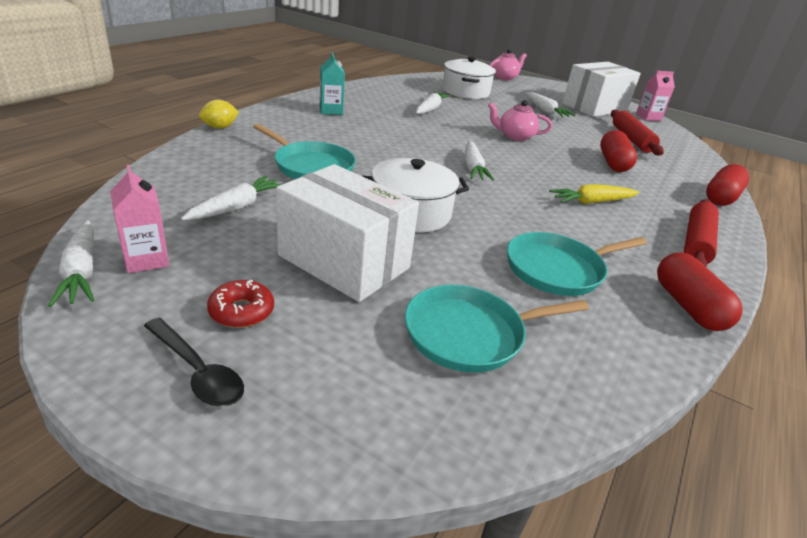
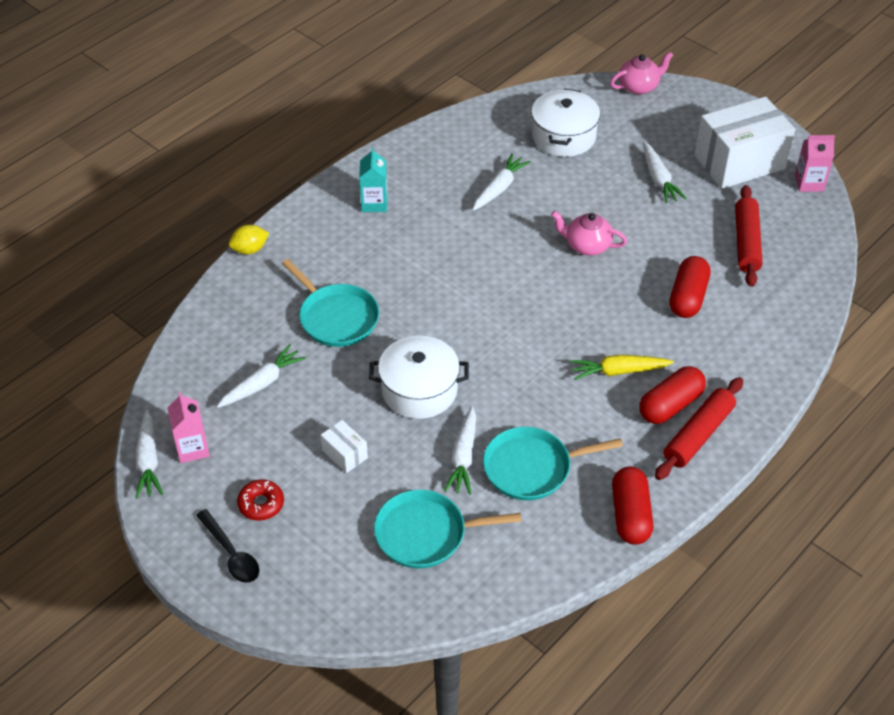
camera: 15 degrees right, 15 degrees up
(344, 262) = (345, 454): white box -> white box, size x0.43
(473, 168) = (509, 313): white carrot -> white carrot (463, 457)
(721, 197) = (786, 361): red capsule -> red capsule (670, 405)

